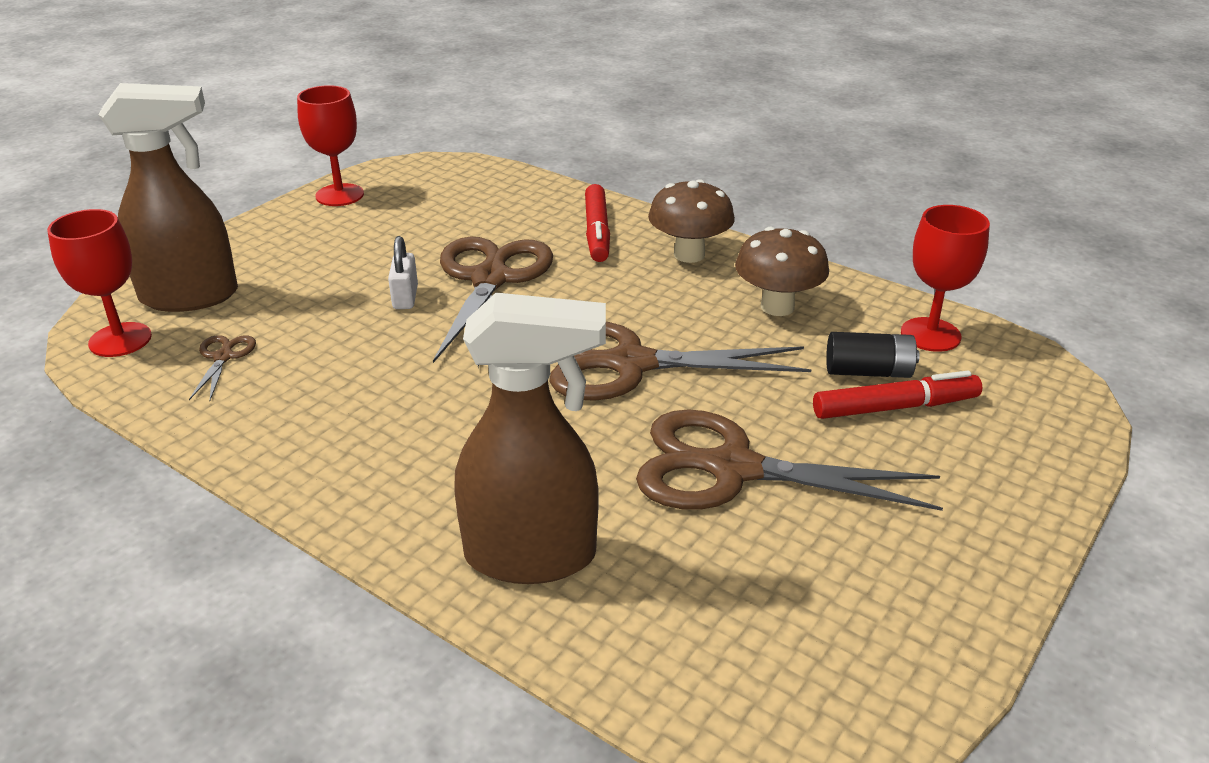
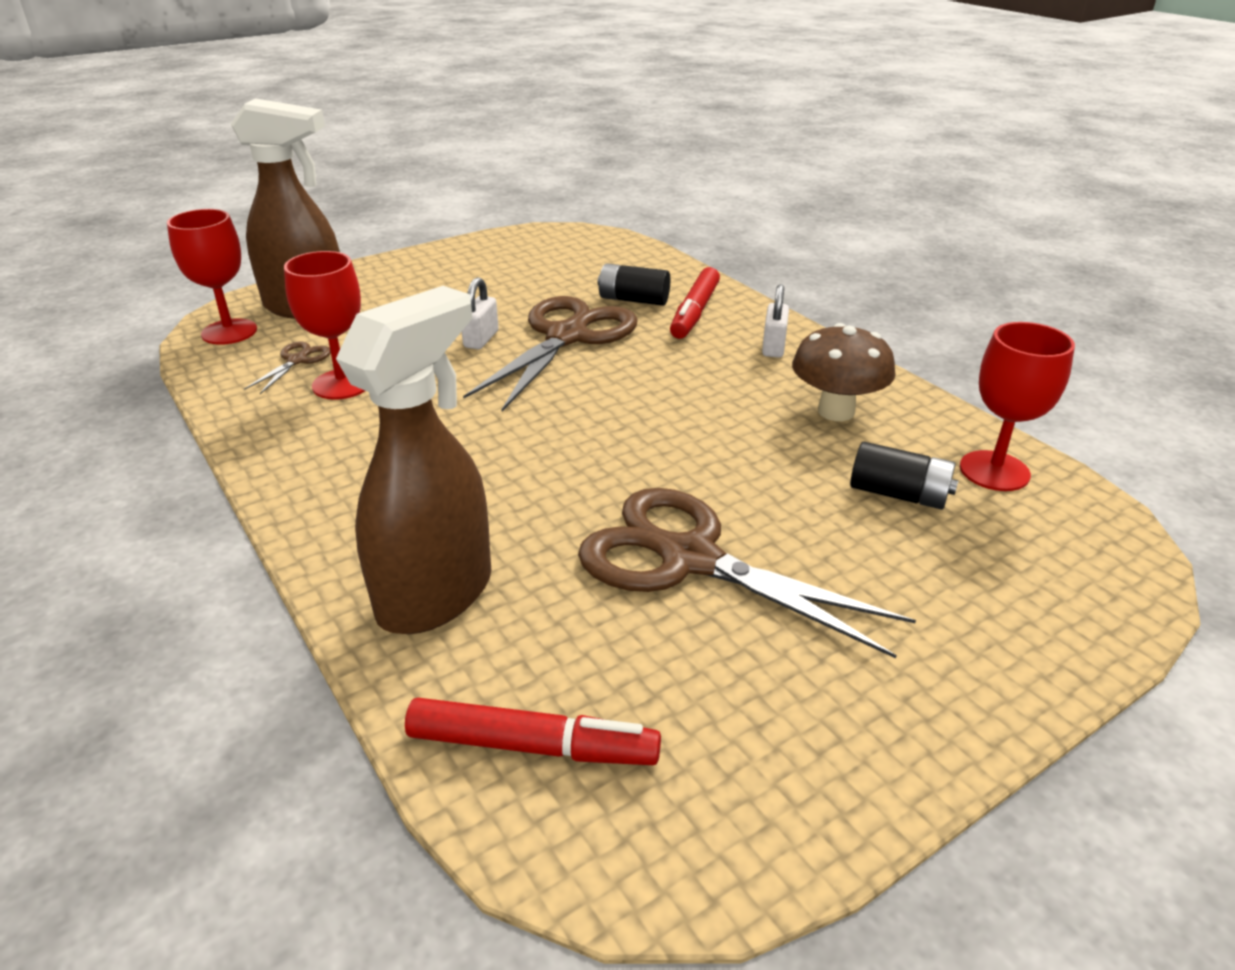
camera: 20 degrees right, 0 degrees up
(339, 195) = (484, 247): red goblet -> red goblet (342, 384)
(531, 229) = (633, 300): none -> black battery
(532, 556) = (437, 594): brown spray bottle -> brown spray bottle turned 75 degrees counterclockwise
(630, 364) = (649, 436): brown scissors -> none
(689, 254) = (773, 347): brown mushroom -> white padlock
(895, 407) = (908, 537): red marker -> red marker (533, 746)

